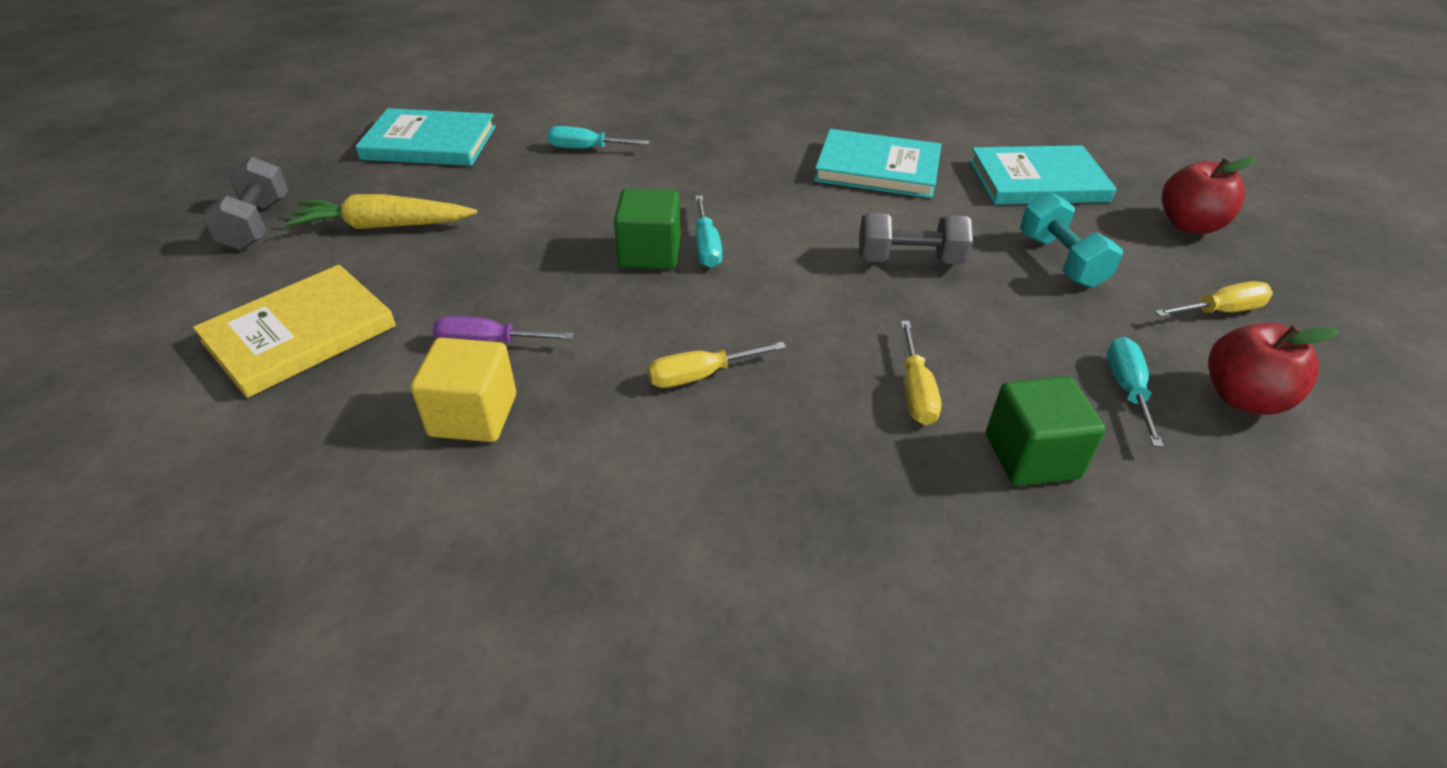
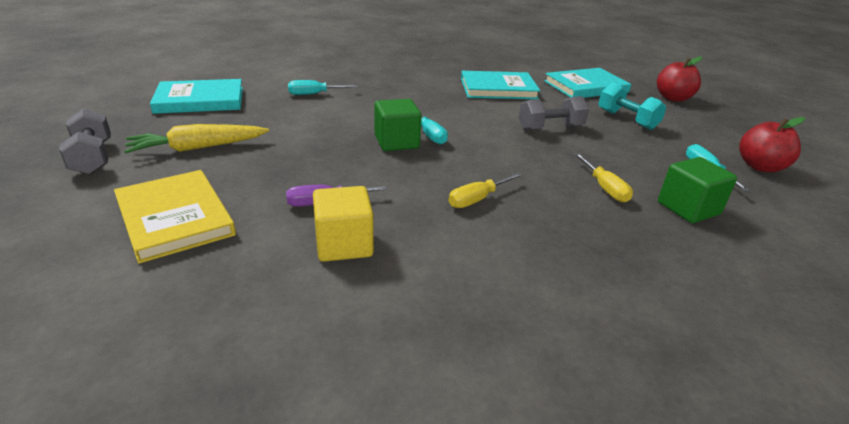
camera: 20 degrees left, 10 degrees down
(300, 334) = (174, 218): yellow book -> yellow book turned 60 degrees counterclockwise
(1219, 311) = (718, 132): yellow screwdriver -> none

